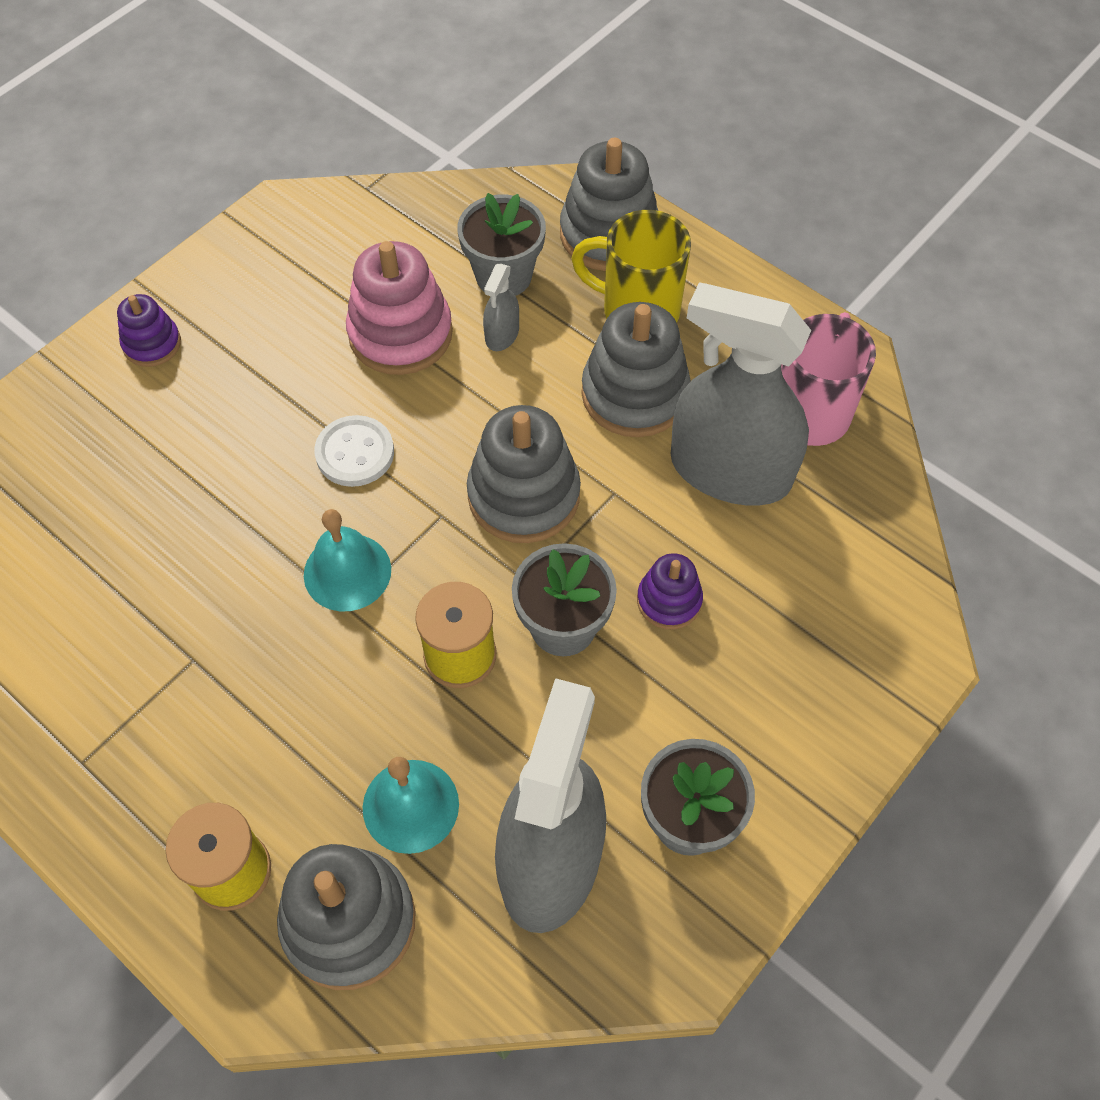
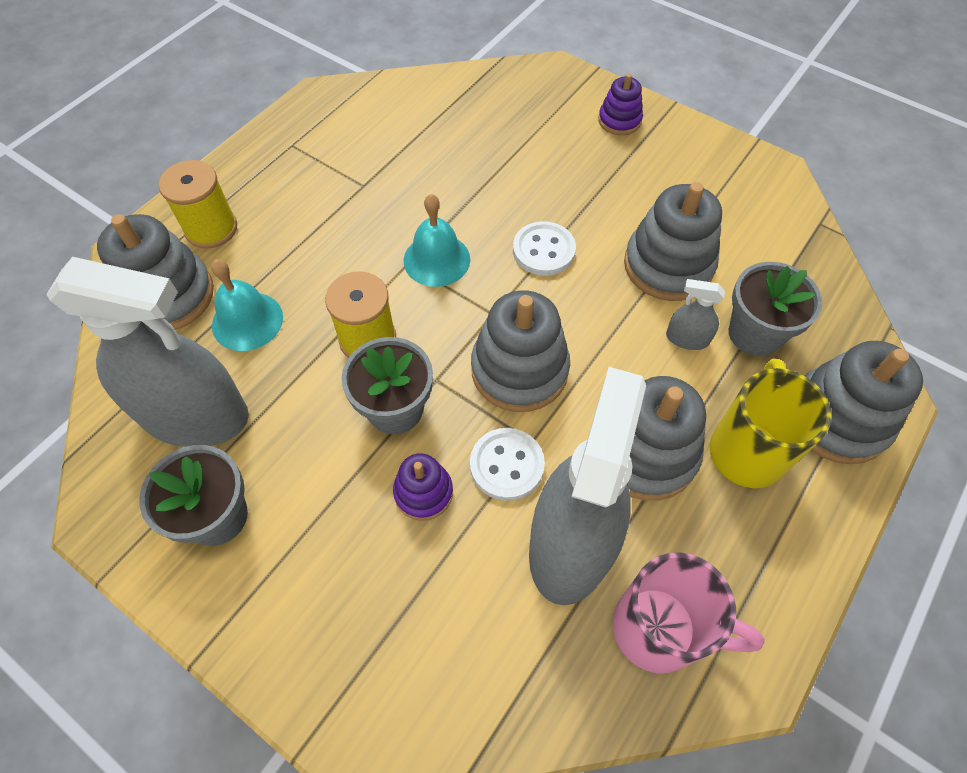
camera: 85 degrees right, 0 degrees up
(400, 334) = (668, 265): pink stacking toy -> grey stacking toy
(641, 519) = (506, 465): none -> white button

